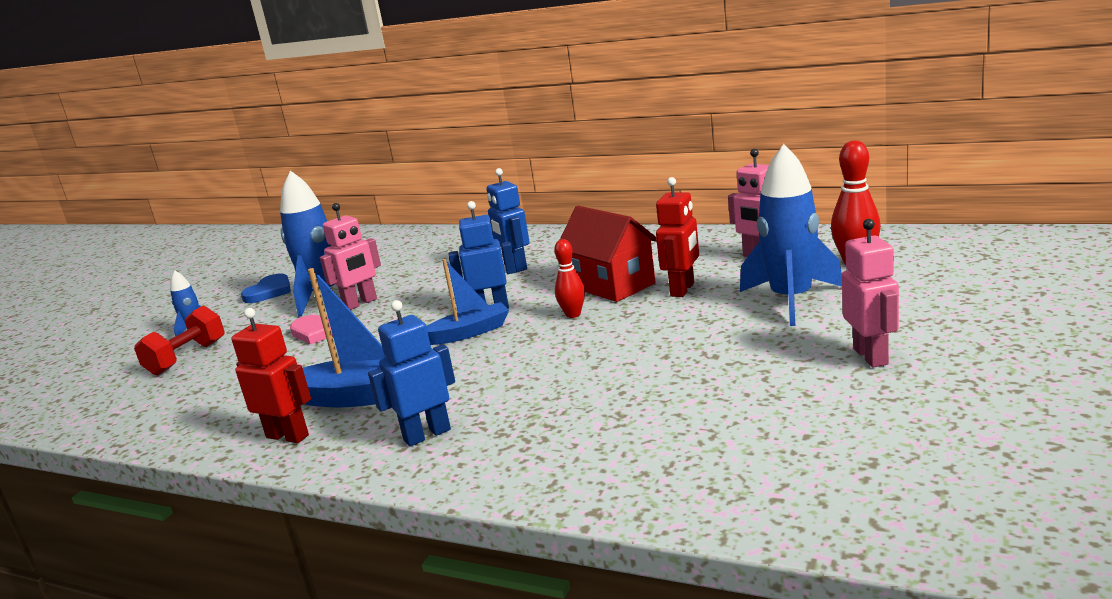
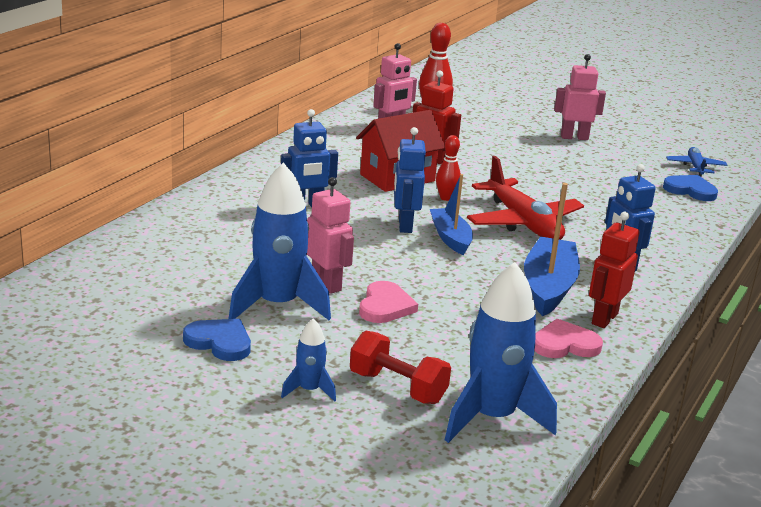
camera: 90 degrees left, 5 degrees up
(237, 419) = (565, 344): none -> pink heart
(526, 362) = (523, 223): none -> red plane
(730, 474) = (690, 190): none -> blue heart
(791, 300) = (479, 136): blue rocket -> blue rocket (492, 418)
(854, 475) = (695, 167): none -> blue plane

